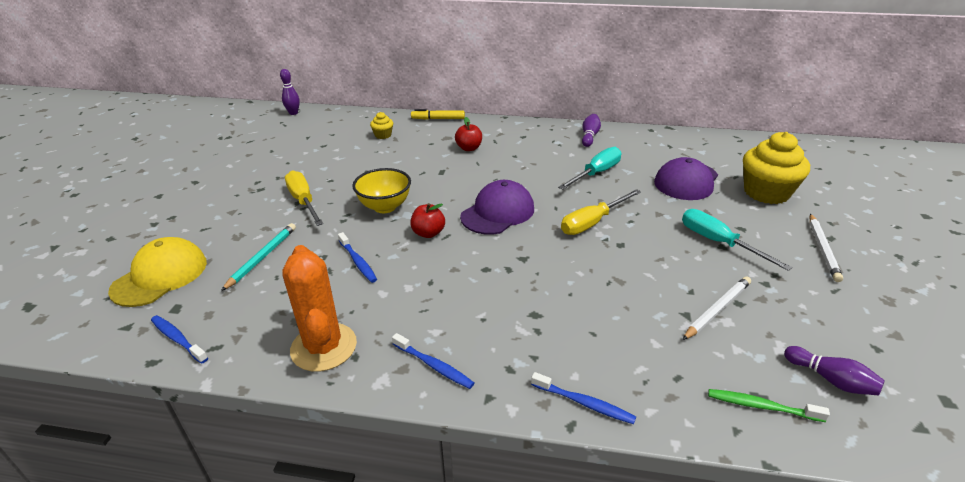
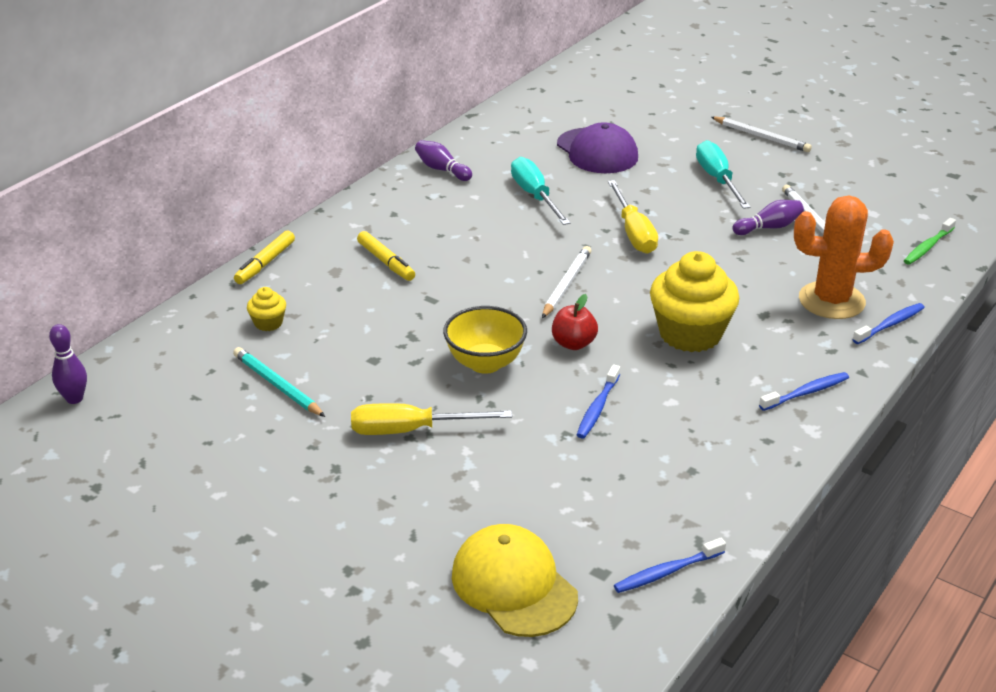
camera: 65 degrees left, 0 degrees up
(262, 257) = (533, 485): turquoise pencil -> turquoise pencil (277, 385)
(324, 347) = (742, 459): orange cactus -> orange cactus (831, 301)
(358, 262) = (597, 408): blue toothbrush -> blue toothbrush turned 120 degrees clockwise
(469, 148) = (386, 262): red apple -> yellow marker
(498, 212) = (566, 284): purple cap -> white pencil
(718, 242) = (717, 179): turquoise screwdriver -> turquoise screwdriver turned 90 degrees clockwise
(766, 192) = (654, 121): yellow cupcake -> yellow cupcake (690, 334)
(830, 380) = (914, 207): purple bowling pin -> purple bowling pin (769, 227)

